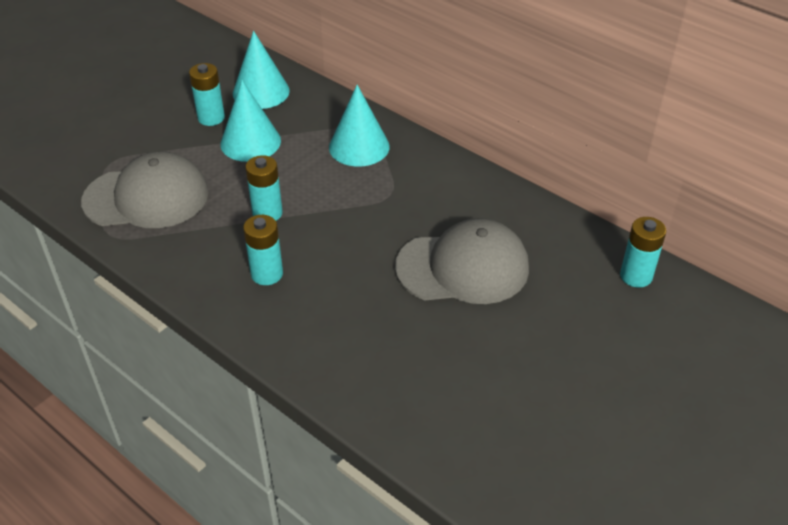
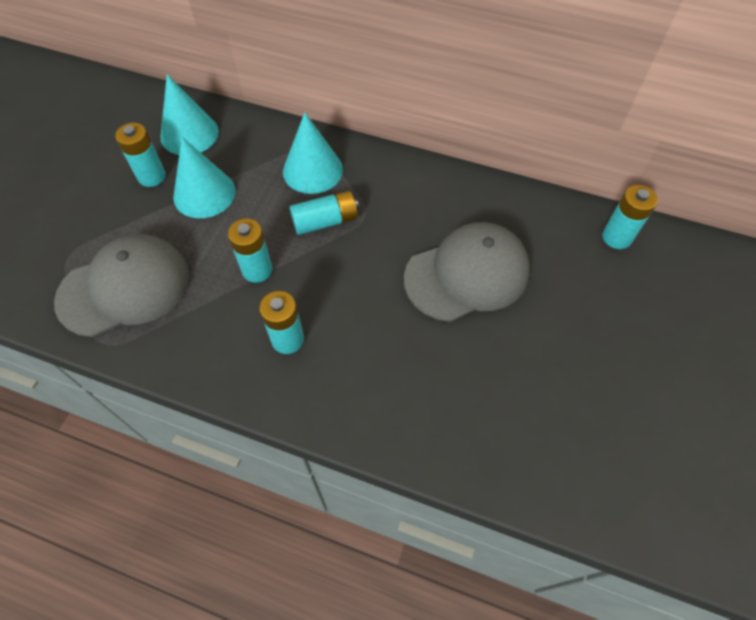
camera: 20 degrees left, 15 degrees up
(349, 190) = (325, 221): none -> turquoise battery

